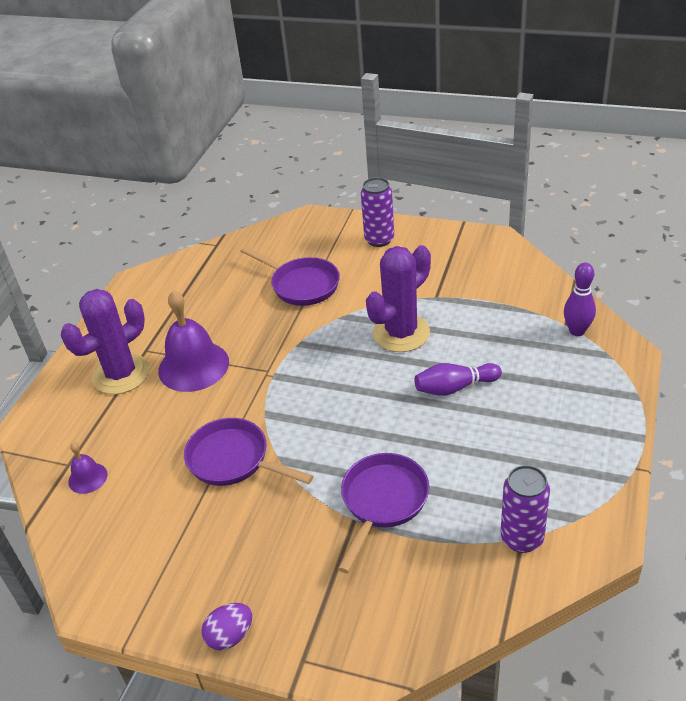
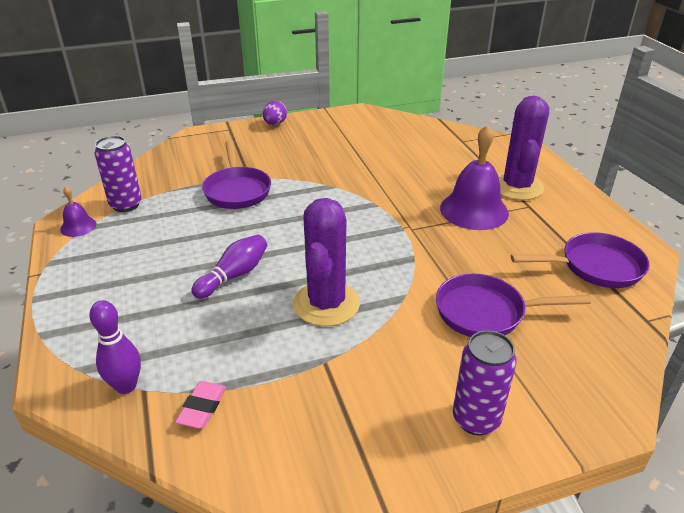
camera: 140 degrees right, 5 degrees down
(88, 478) = (440, 140): purple bell -> purple bell (78, 226)
(234, 460) = (362, 175): purple pan -> purple pan (595, 267)
(531, 300) = (202, 407): none -> pink eraser

